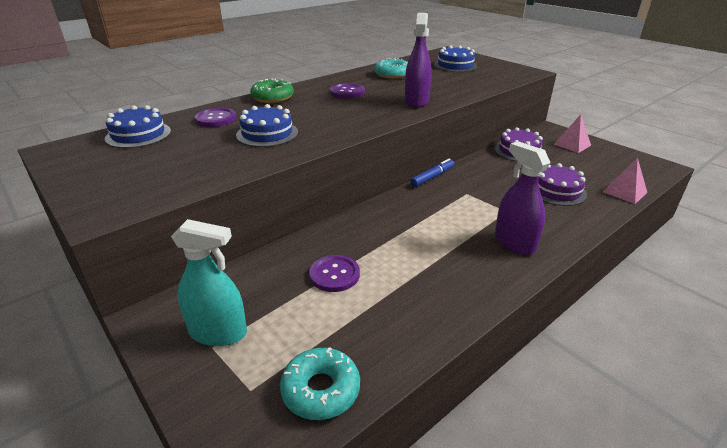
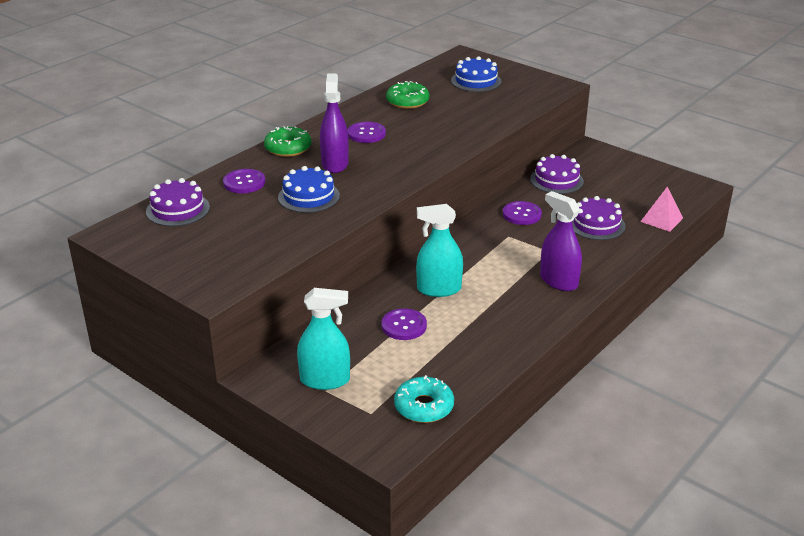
camera: 10 degrees left, 0 degrees up
(138, 135) = (178, 209): blue cake -> purple cake
(384, 238) = (439, 289): none -> turquoise spray bottle
(392, 74) = (407, 101): turquoise donut -> green donut
(416, 101) = (445, 141): purple spray bottle -> purple spray bottle (335, 164)
(432, 177) = (470, 220): blue marker -> none
(482, 176) = (521, 214): none -> purple button
(572, 144) = (613, 167): pink pyramid -> none

